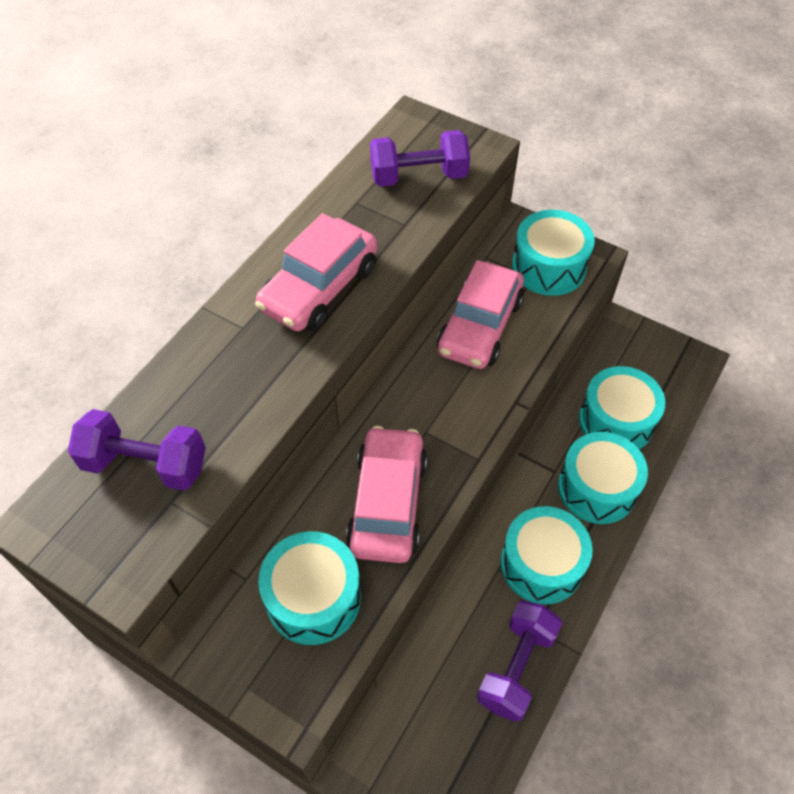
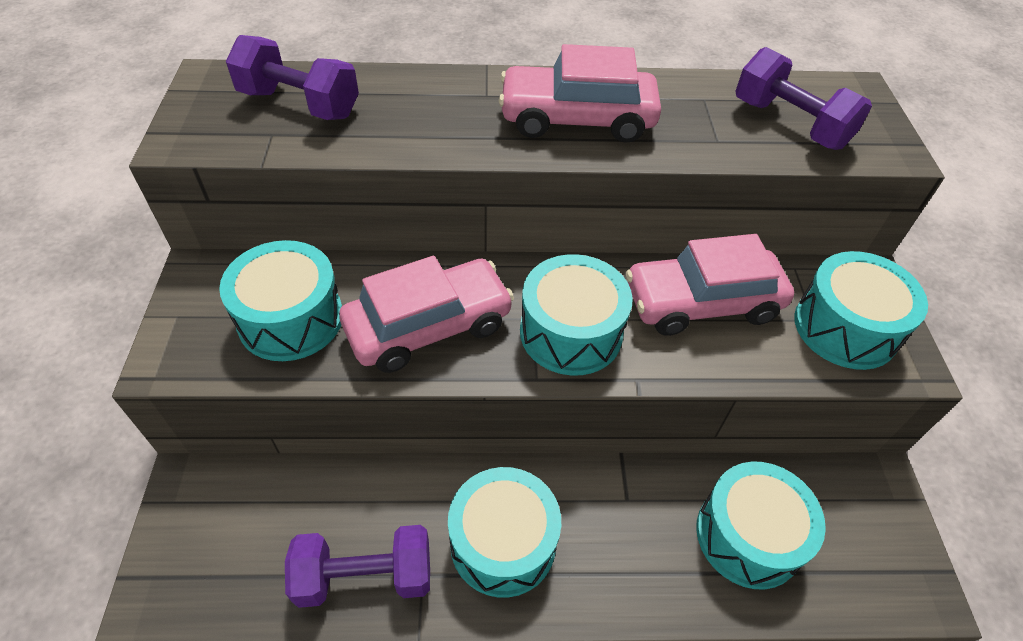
camera: 55 degrees right, 5 degrees down
(145, 464) = (299, 104): purple dumbbell -> purple dumbbell turned 45 degrees counterclockwise
(597, 488) = (641, 557): turquoise drum -> turquoise drum (571, 332)

